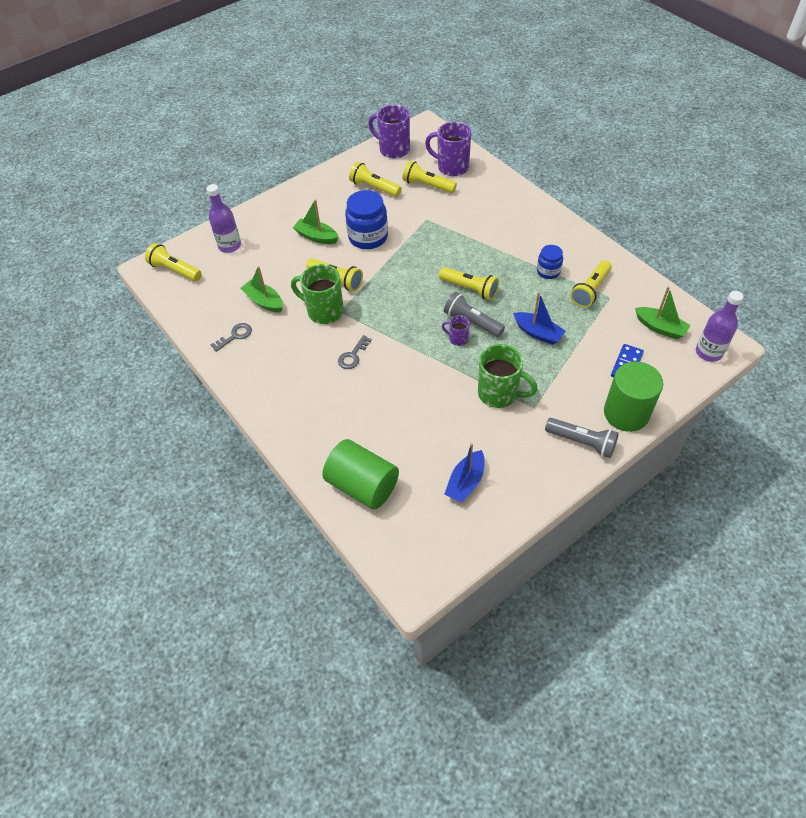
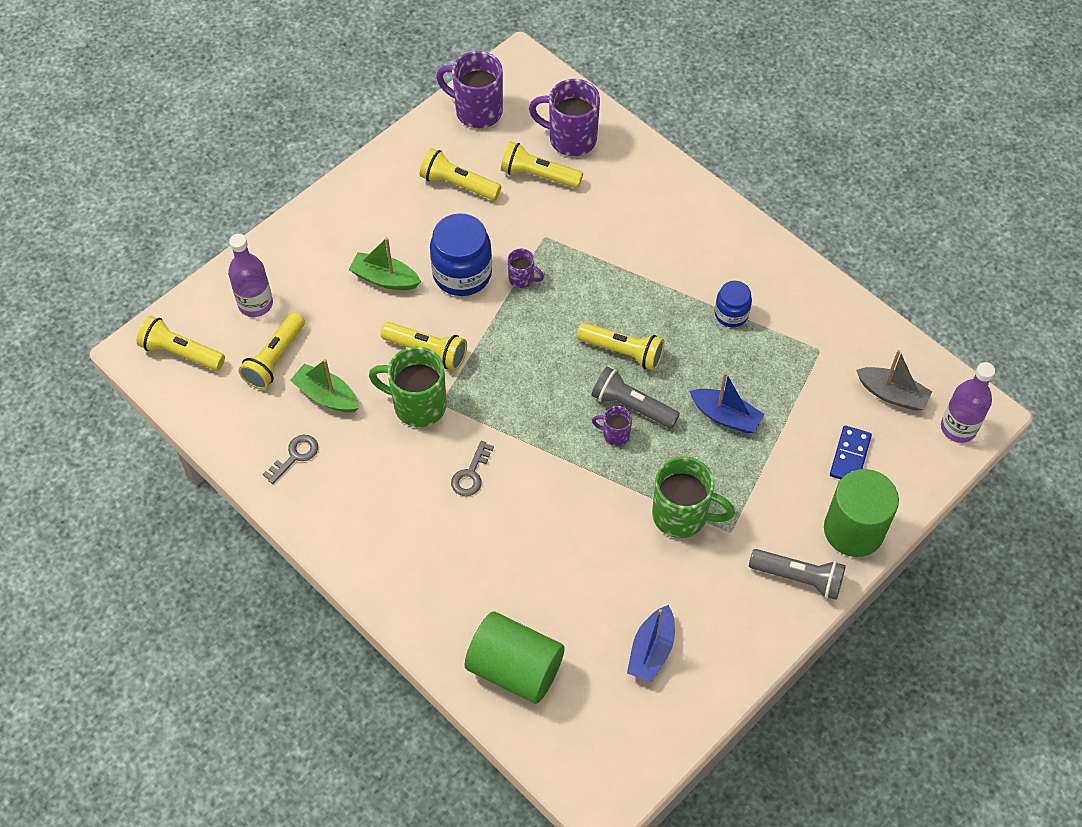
camera: 10 degrees left, 5 degrees up
(407, 242) = (522, 279): none -> purple mug
(590, 290) = (793, 341): yellow flashlight -> yellow flashlight (275, 359)
(660, 328) = (892, 394): green boat -> grey boat

